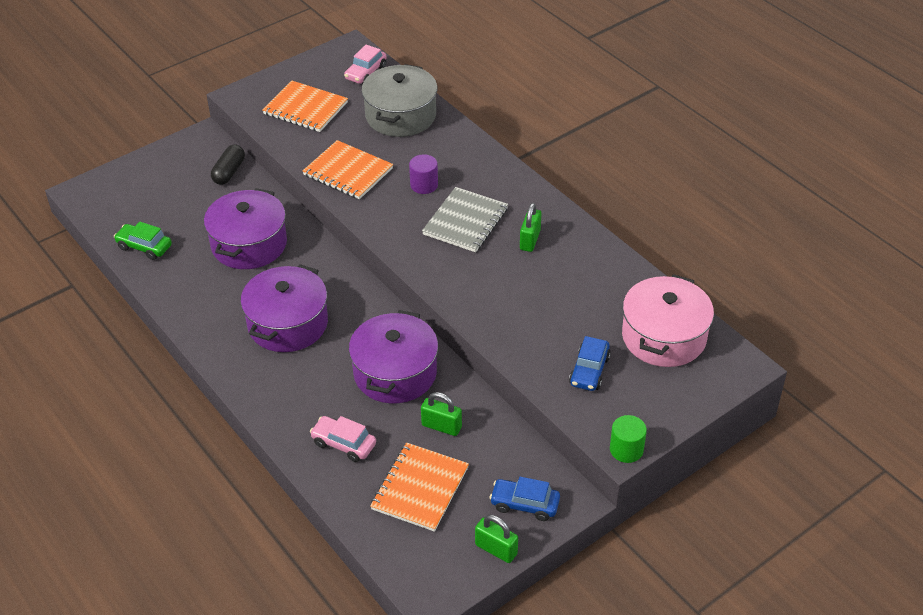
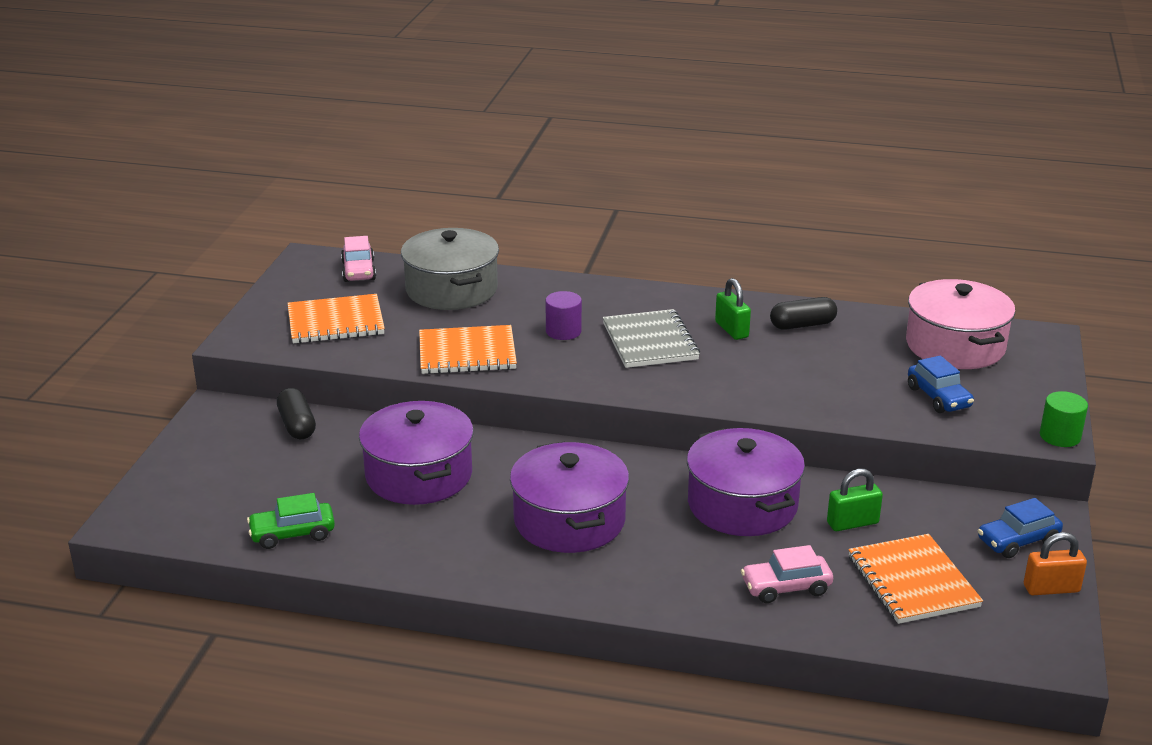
camera: 40 degrees left, 15 degrees down
(496, 549) = (1051, 588): green padlock -> orange padlock
(582, 261) = (802, 325): none -> black capsule

